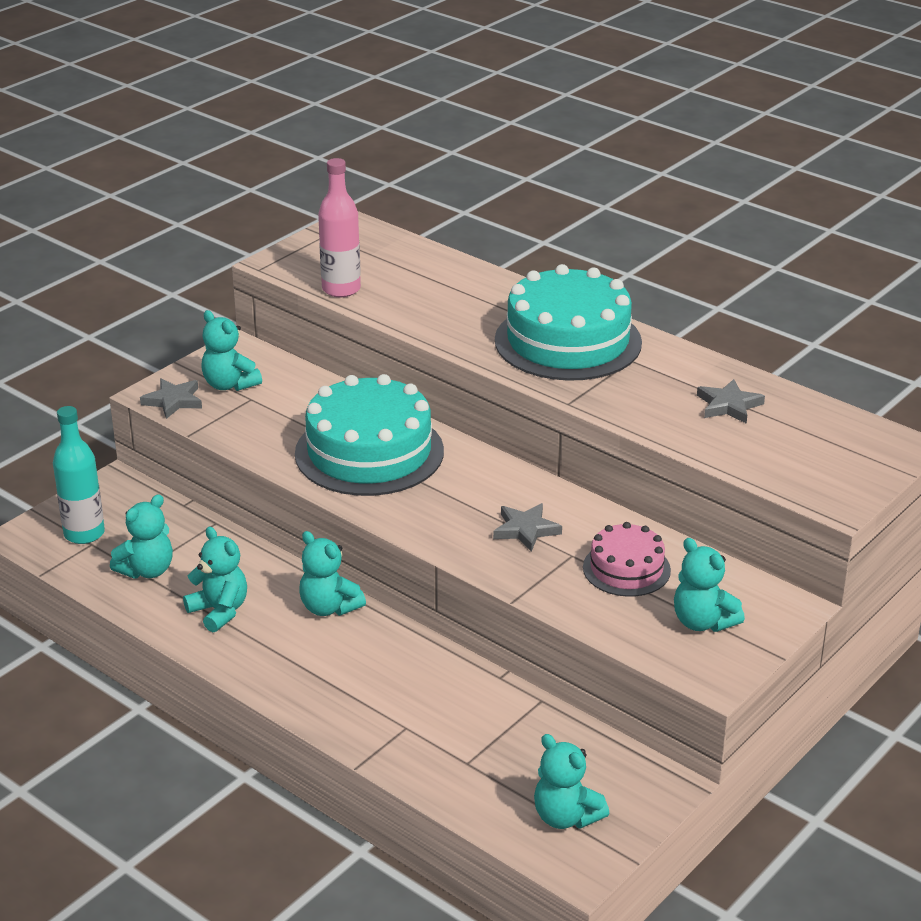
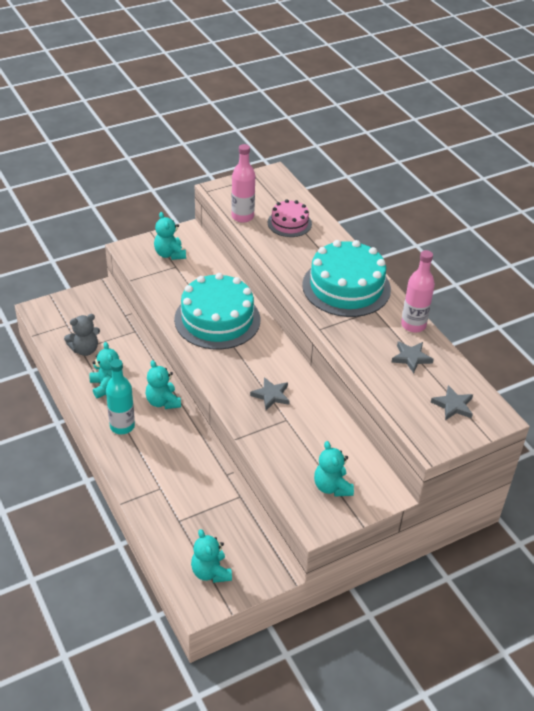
camera: 20 degrees right, 10 degrees up
(84, 534) = (66, 317): turquoise bottle -> turquoise bottle (122, 426)
(147, 570) = (85, 349): turquoise teddy bear -> grey teddy bear
(173, 401) = (135, 256): grey star -> grey star (453, 405)
(626, 569) = (311, 438): pink cake -> pink cake (289, 223)
(701, 364) = (413, 325): none -> pink bottle

